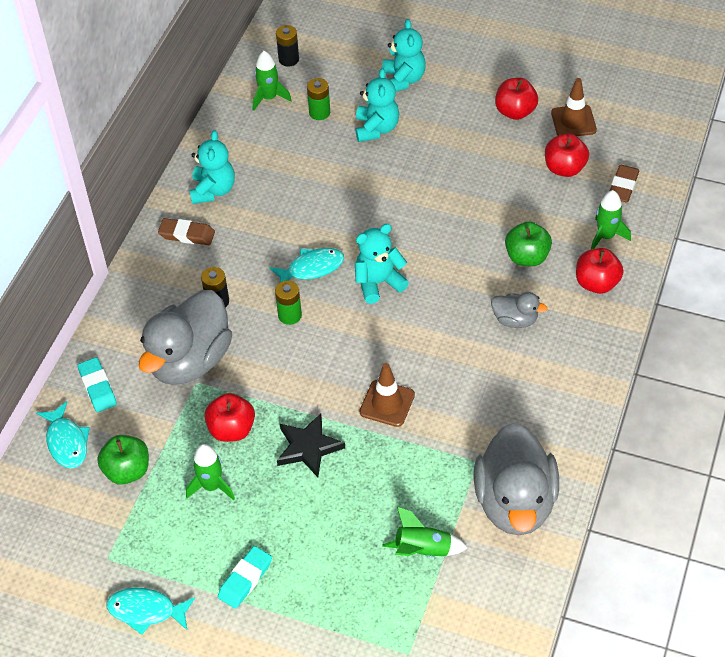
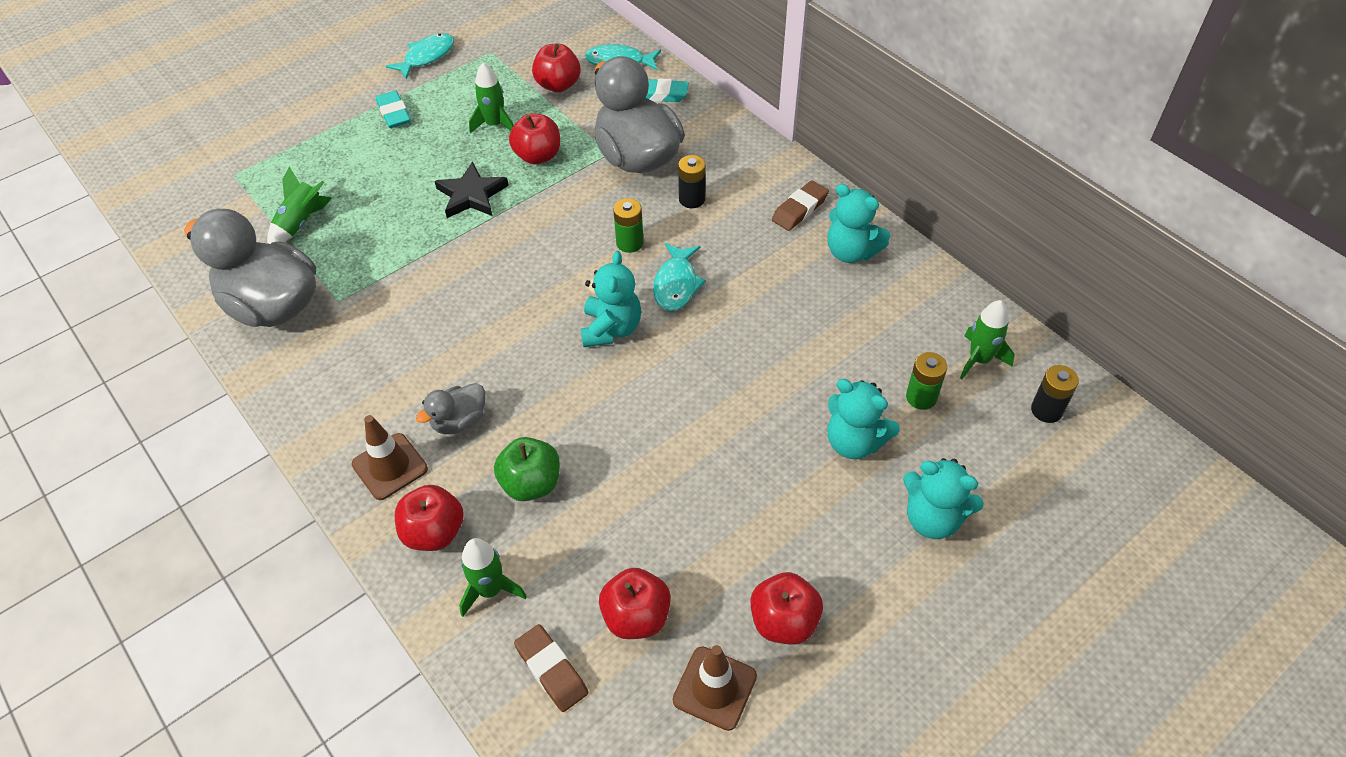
camera: 120 degrees right, 0 degrees up
(127, 471) = (558, 85): green apple -> red apple
(387, 403) = (463, 267): brown traffic cone -> brown traffic cone (390, 466)

